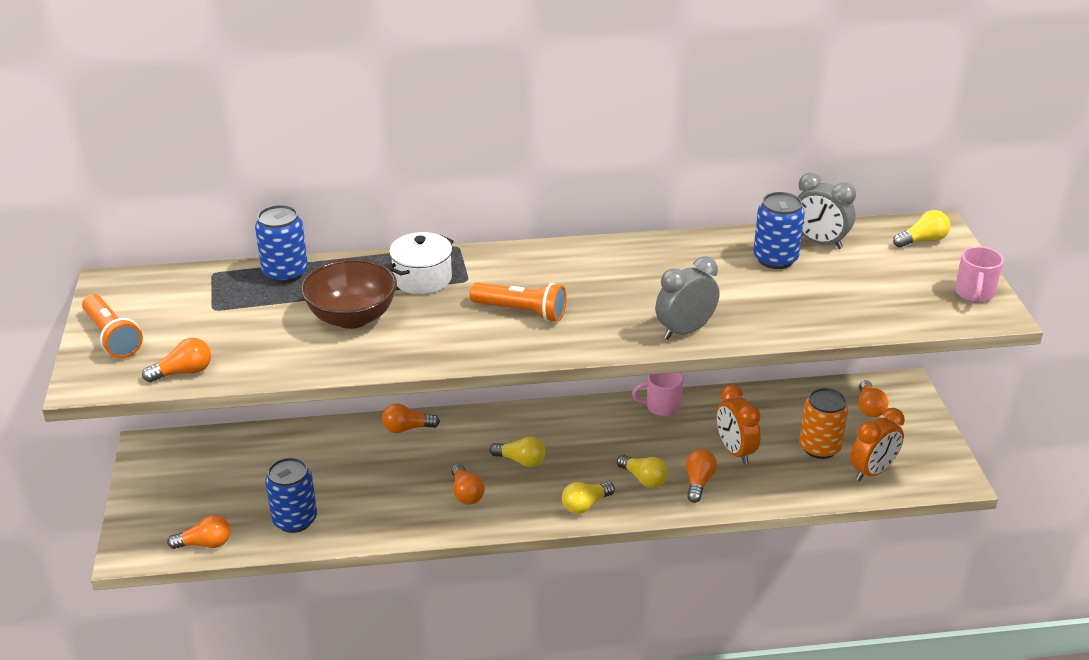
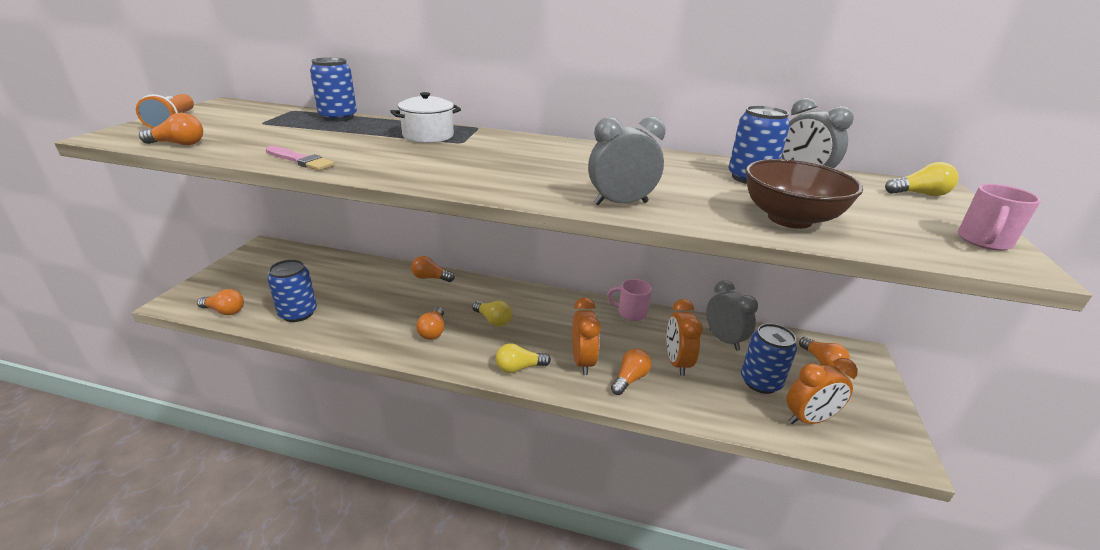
camera: 20 degrees right, 5 degrees down
(343, 359) = (300, 160): none -> pink brush
(352, 317) = (346, 143): brown bowl -> brown bowl (789, 219)
(521, 312) = (481, 164): orange flashlight -> none
(643, 479) = (582, 362): yellow light bulb -> orange clock
(769, 411) = (724, 340): none -> grey clock
(820, 447) = (760, 382): orange can -> blue can
(869, 407) = (822, 362): orange light bulb -> orange light bulb turned 45 degrees counterclockwise

